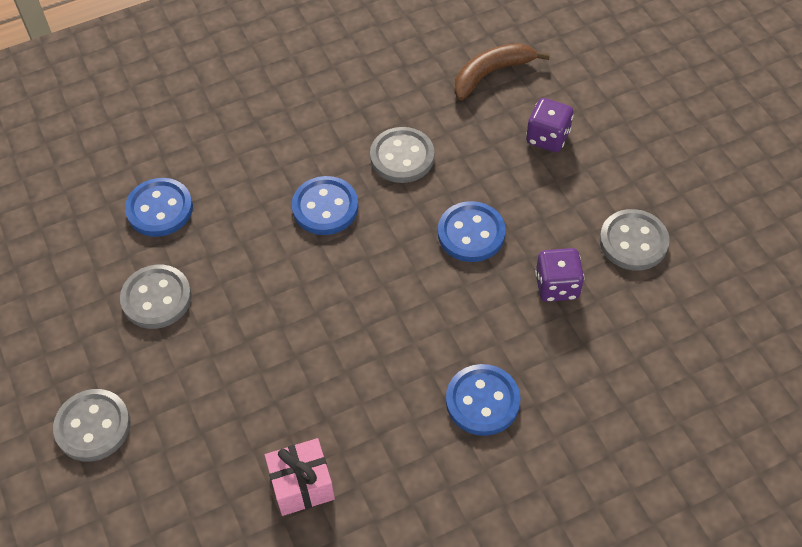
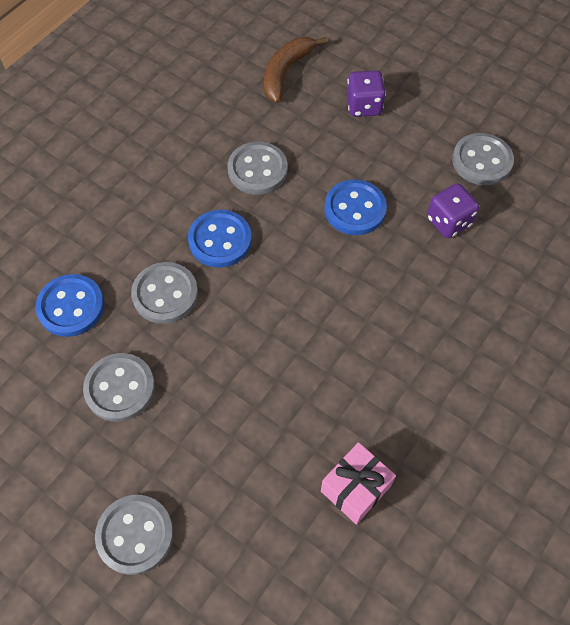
camera: 30 degrees left, 5 degrees up
(246, 234) = (165, 294): none -> grey button
(482, 401) = (453, 342): blue button -> none

